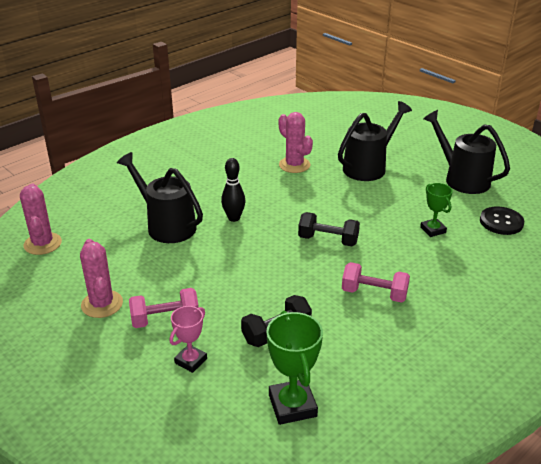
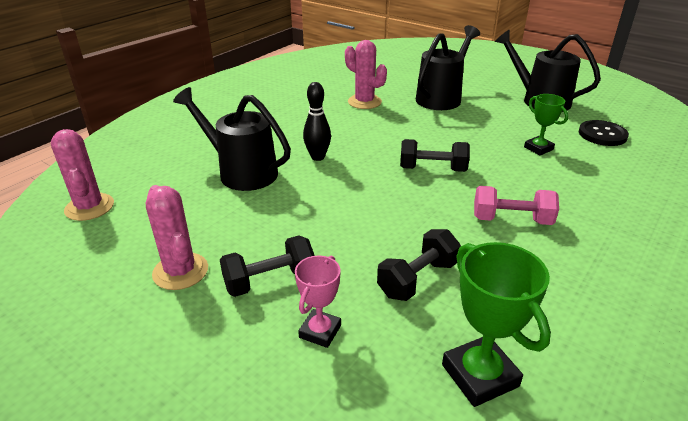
camera: 10 degrees left, 0 degrees up
(165, 319) = (270, 280): pink dumbbell -> black dumbbell

